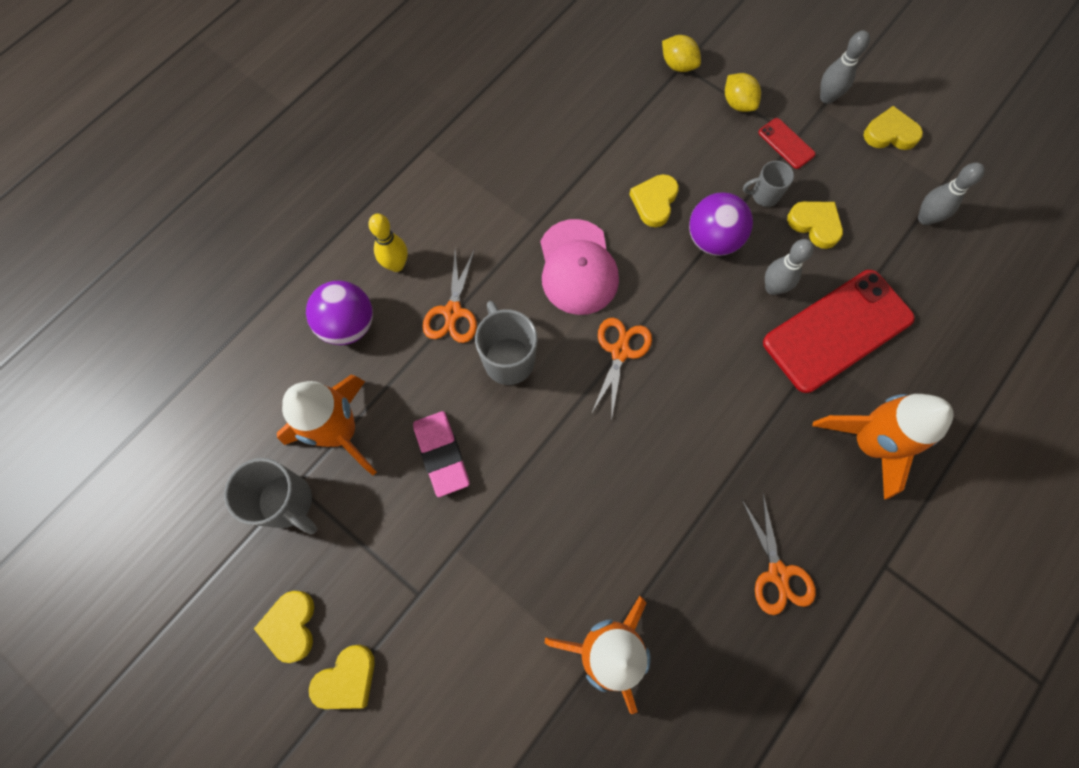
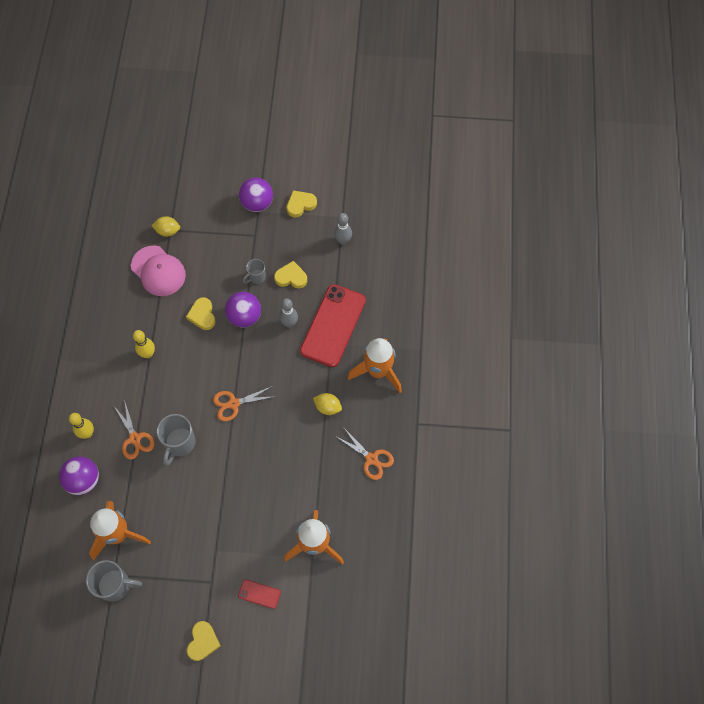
camera: 35 degrees left, 5 degrees down
(290, 626) = (158, 638): yellow heart -> none
(441, 454) = (177, 511): pink eraser -> none
(508, 359) = (180, 443): grey mug -> grey mug turned 105 degrees counterclockwise
(546, 209) = (148, 354): none -> yellow bowling pin
(577, 267) = (184, 374): pink cap -> pink cap (158, 271)
(620, 352) = (234, 403): orange scissors -> orange scissors turned 90 degrees counterclockwise
(738, 103) = (213, 234): yellow lemon -> yellow lemon (327, 407)
(786, 143) = (251, 242): red phone -> red phone (259, 594)
(827, 97) = (257, 203): grey bowling pin -> purple ball

